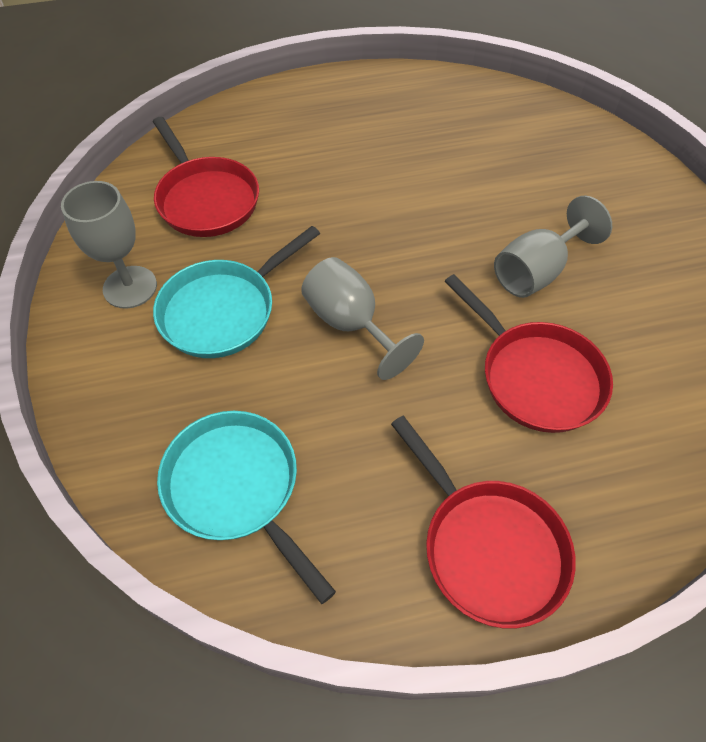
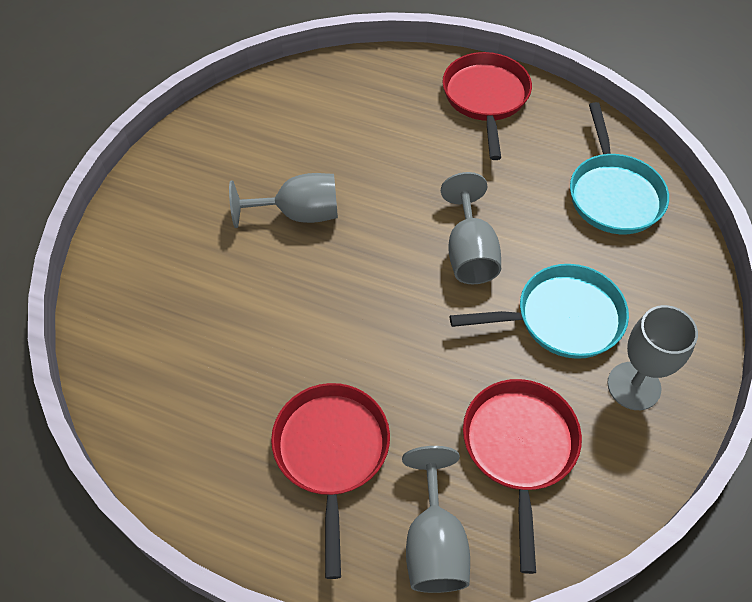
camera: 145 degrees left, 0 degrees up
(233, 127) = (434, 543): none -> grey goblet
(535, 376) = (375, 154): red pan -> red pan (331, 453)

